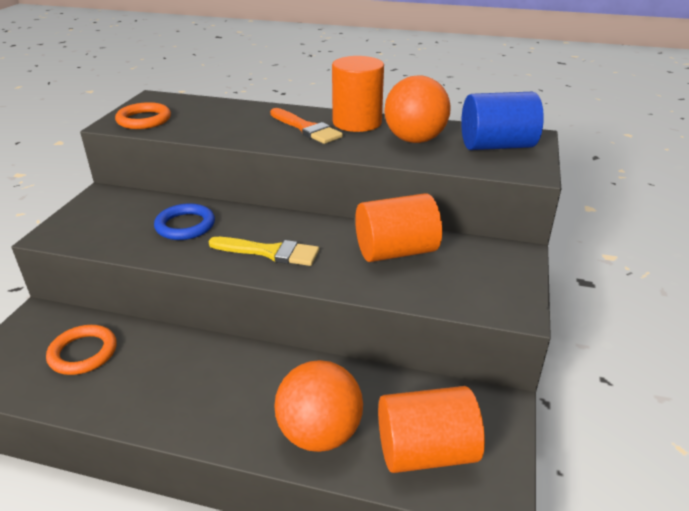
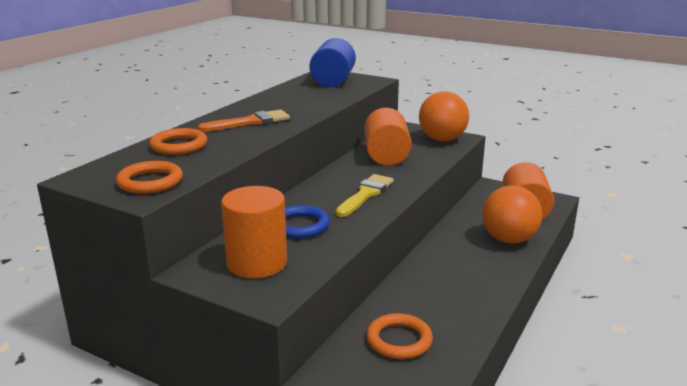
camera: 75 degrees left, 10 degrees down
(229, 113) = (179, 145): none -> orange ring
(357, 122) = (254, 107): orange cylinder -> orange cylinder (257, 263)
(415, 140) = (305, 96): orange ball -> orange ball (442, 139)

